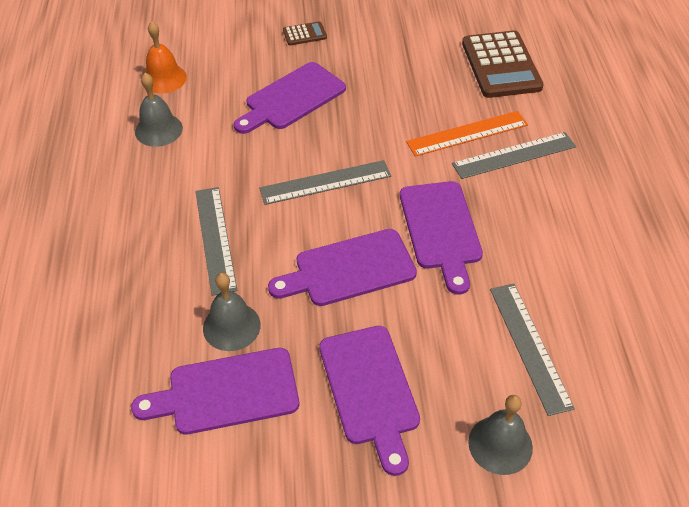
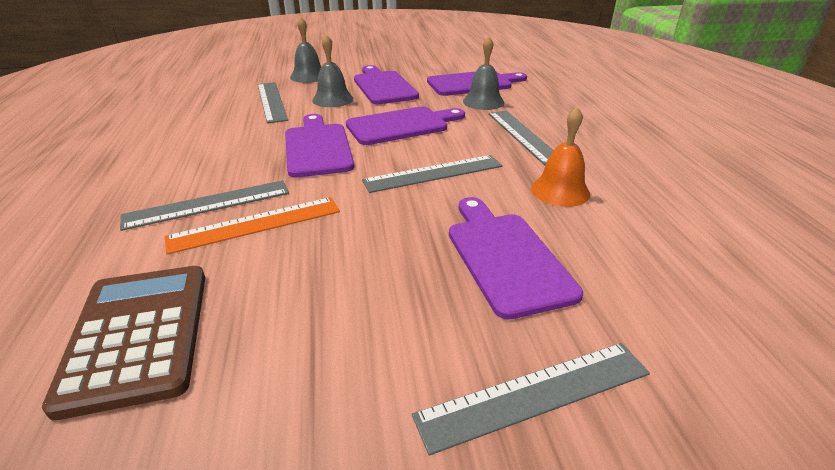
camera: 175 degrees right, 15 degrees down
(158, 130) = (660, 211): grey bell -> grey bell (333, 99)
(164, 78) = (727, 279): orange bell -> orange bell (560, 191)
(292, 98) = (505, 257): purple cutting board -> purple cutting board turned 60 degrees counterclockwise
(304, 34) = (535, 394): brown calculator -> grey ruler

